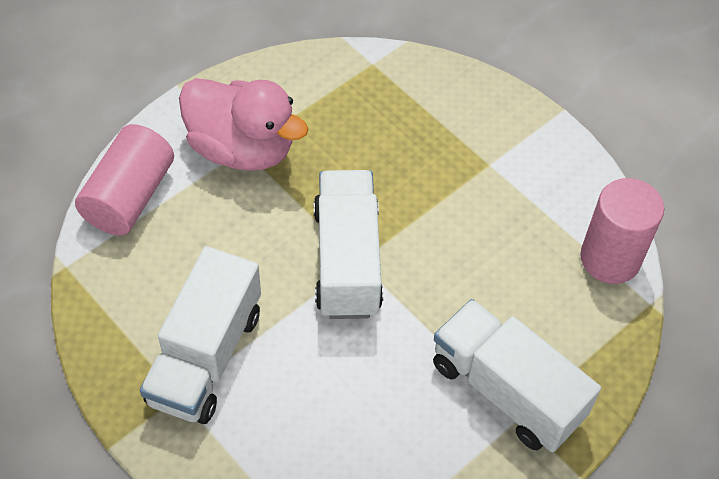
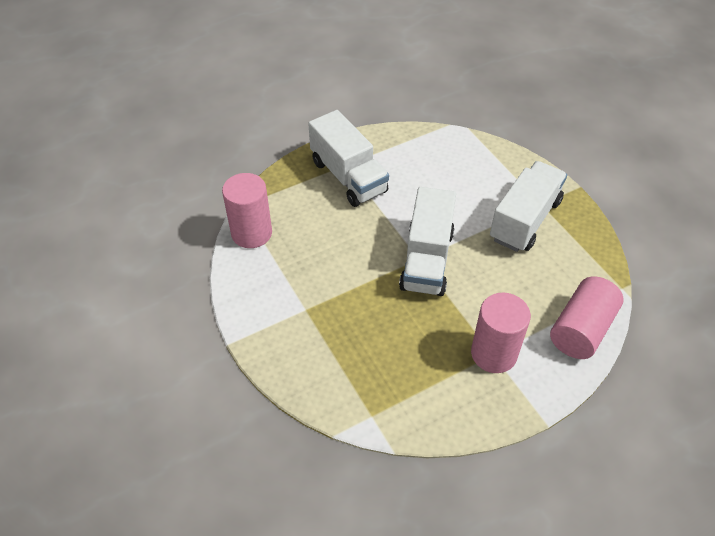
camera: 165 degrees left, 5 degrees down
(242, 149) = (494, 353): pink duck -> pink cylinder

